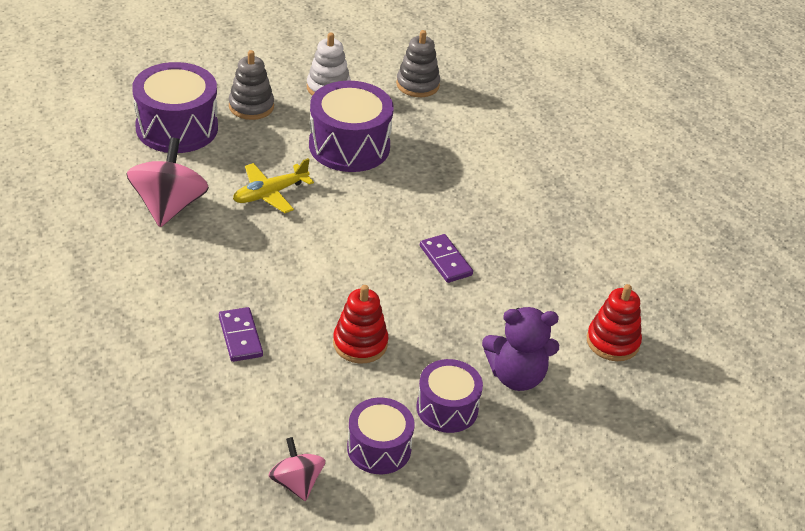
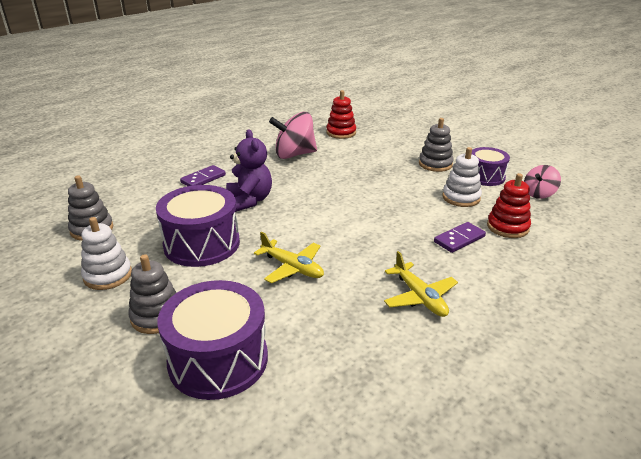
camera: 105 degrees left, 10 degrees down
(167, 261) = (419, 297): none -> yellow plane
(169, 206) = (350, 320): pink spinning top -> pink spinning top (294, 154)
(333, 387) = (461, 197): none -> white stacking toy
(360, 343) = (417, 196): red stacking toy -> red stacking toy (507, 227)
(445, 260) = (314, 183): purple domino -> purple domino (203, 179)
(447, 408) = (435, 164): purple drum -> grey stacking toy
(516, 376) = (391, 151): purple teddy bear -> purple teddy bear (249, 200)

